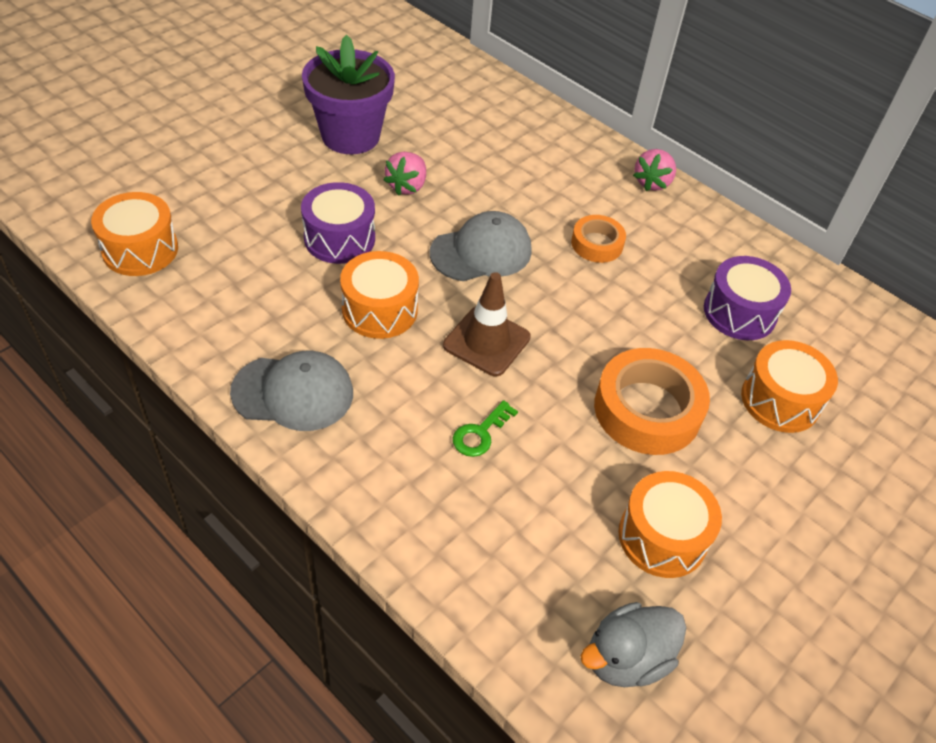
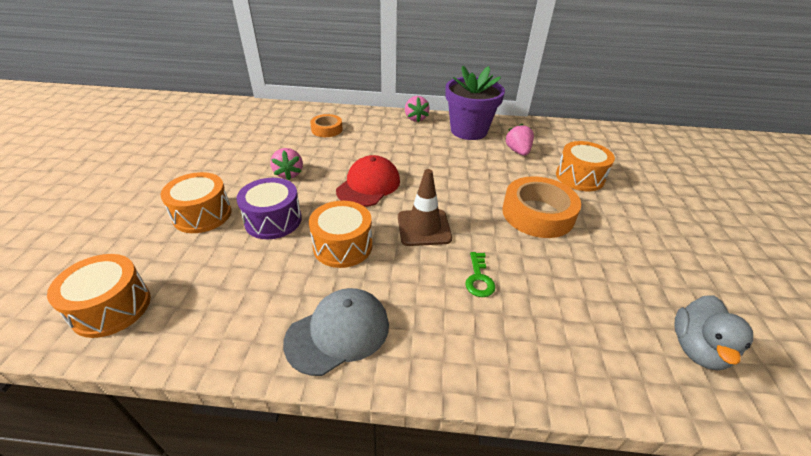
camera: 35 degrees left, 10 degrees down
(350, 136) = (224, 164): purple flower pot -> purple flower pot (468, 131)
(481, 252) = (368, 185): grey cap -> red cap
(597, 244) = (422, 154): orange tape -> orange tape (327, 129)
(662, 537) = (623, 270): orange drum -> orange drum (202, 215)
(739, 312) = (518, 151): purple drum -> pink strawberry

